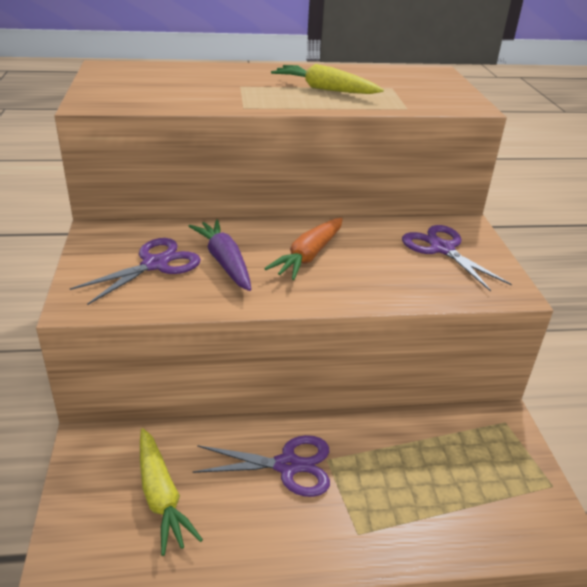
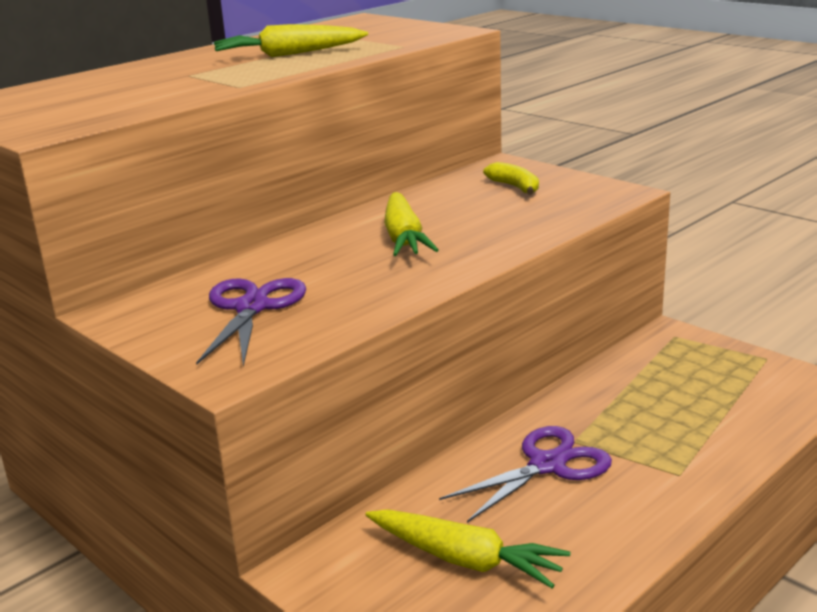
camera: 35 degrees left, 10 degrees down
(224, 262) = (327, 275): purple carrot -> none
(309, 256) = (404, 237): orange carrot -> yellow carrot
(442, 249) = (515, 187): purple scissors -> yellow banana

